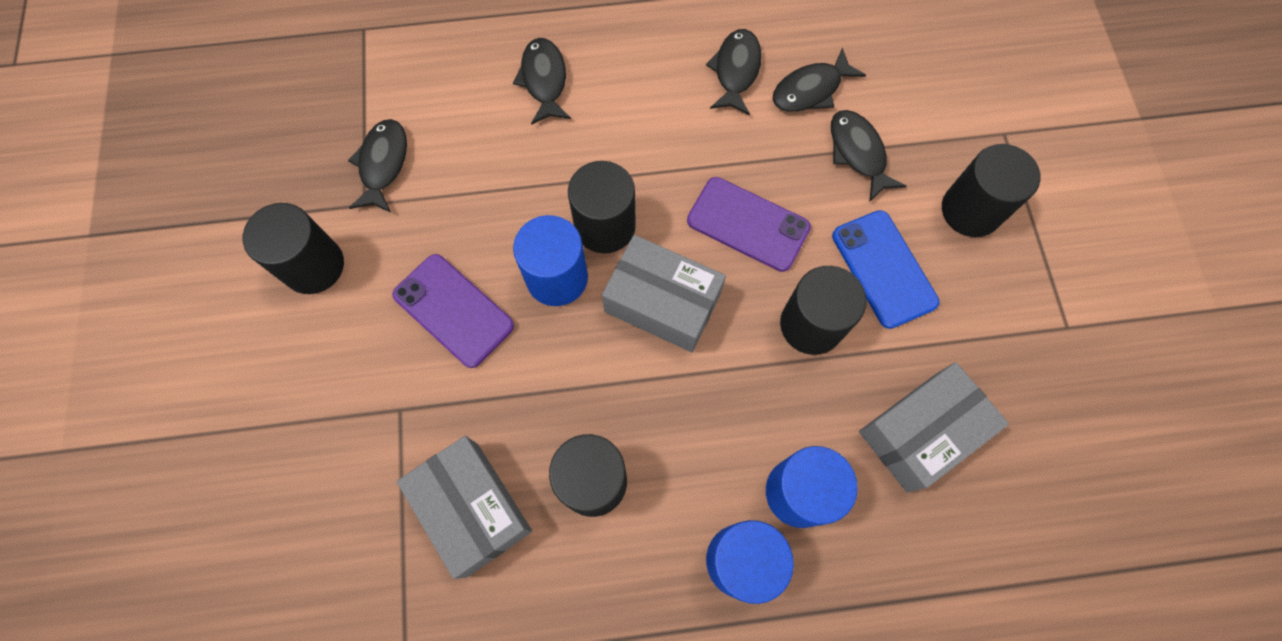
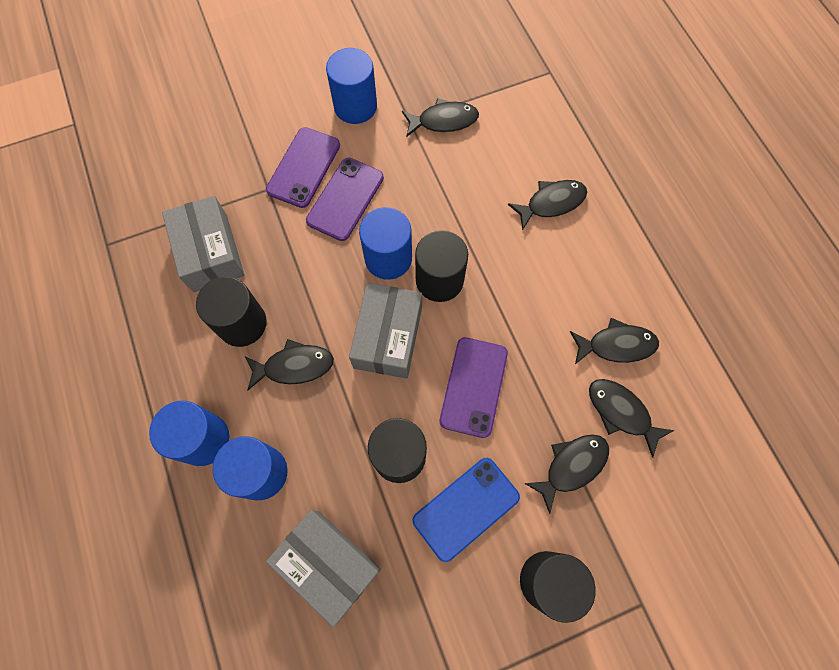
camera: 75 degrees right, 0 degrees up
(313, 266) = (355, 106): black cylinder -> blue cylinder
(384, 354) = (303, 167): none -> purple phone
(472, 508) = (210, 253): grey box -> grey box turned 60 degrees counterclockwise
(670, 424) = (294, 366): none -> black fish

